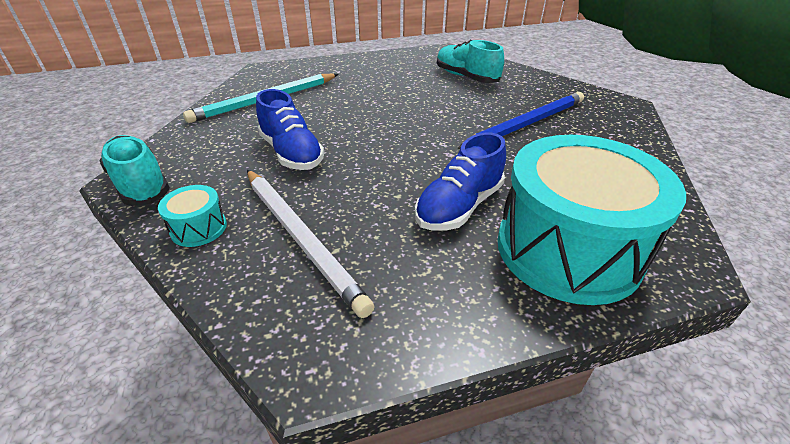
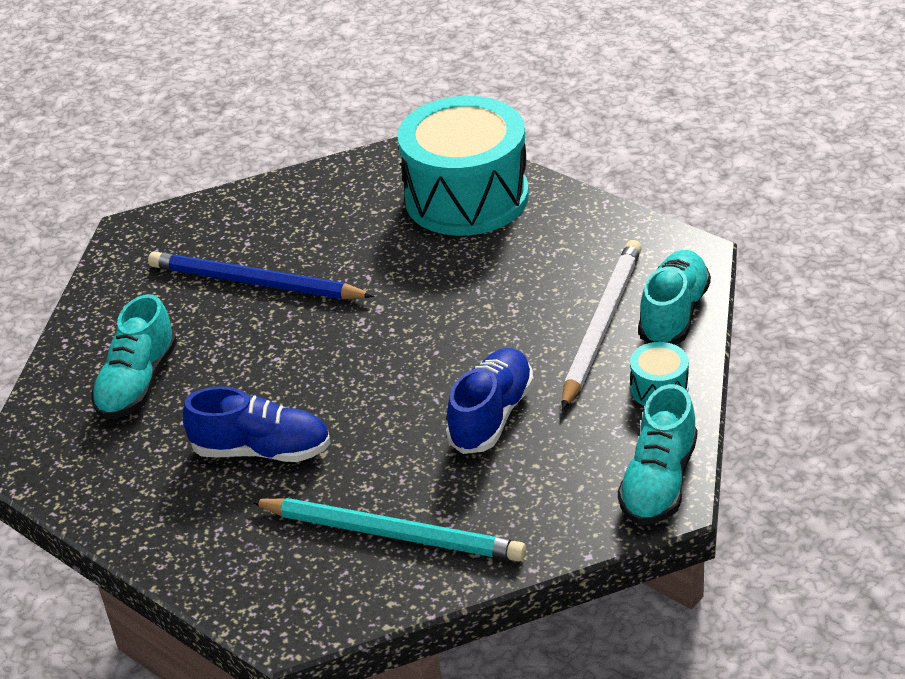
camera: 120 degrees left, 0 degrees up
(253, 288) = (674, 313): none -> turquoise shoe
(459, 206) = (467, 265): blue shoe -> blue shoe (262, 450)

